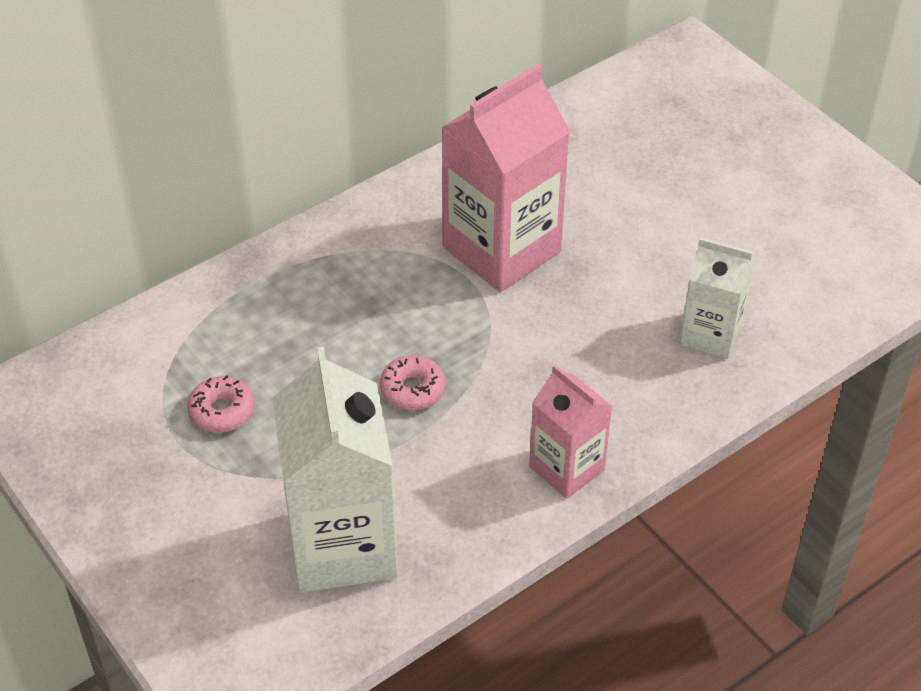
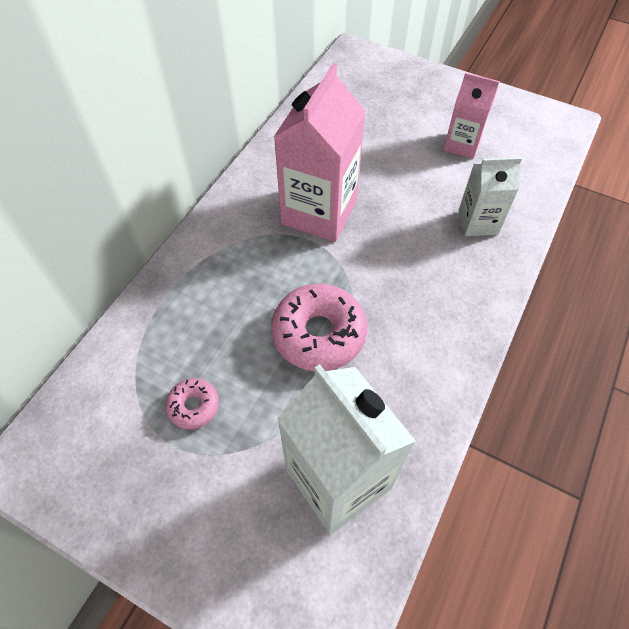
camera: 25 degrees left, 10 degrees up
(412, 389) = (319, 334): pink donut -> pink donut, size x1.93
(567, 468) = (451, 350): pink carton -> pink carton (462, 144)

